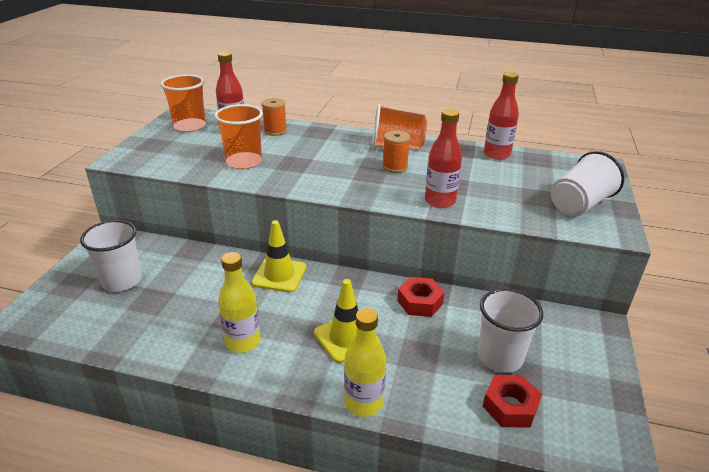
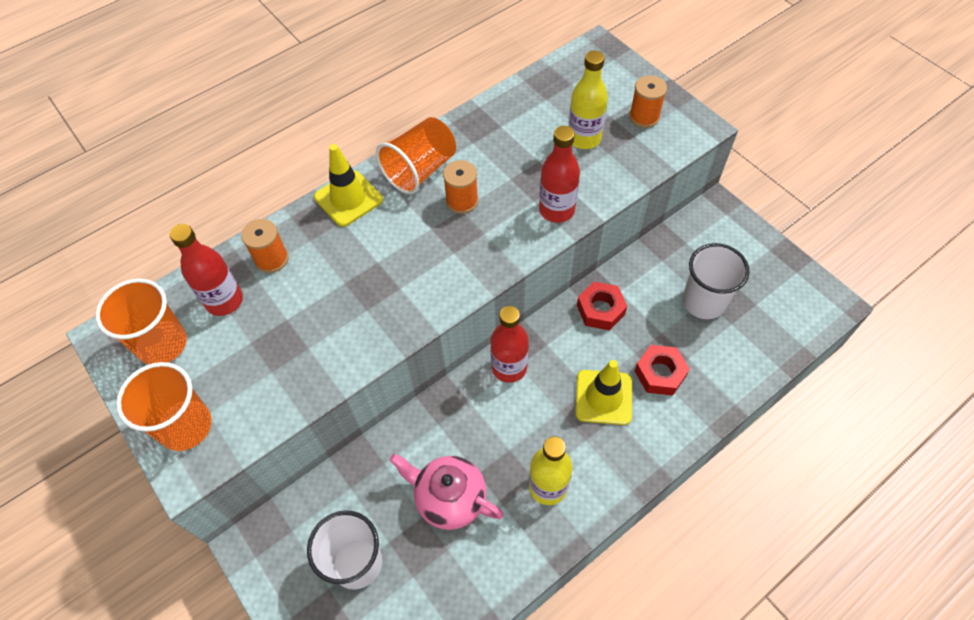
camera: 50 degrees left, 25 degrees up
(196, 298) = (449, 498): none -> pink teapot
(244, 162) = (323, 332): orange cup -> orange cup (186, 426)
(279, 275) = (471, 401): yellow traffic cone -> yellow traffic cone (348, 198)
(363, 402) = (686, 431): yellow bottle -> yellow bottle (584, 138)
(496, 154) = (512, 104): red bottle -> red bottle (509, 367)
(510, 406) = (754, 334): red nut -> red nut (660, 373)
(579, 205) = (644, 117): white cup -> orange spool

